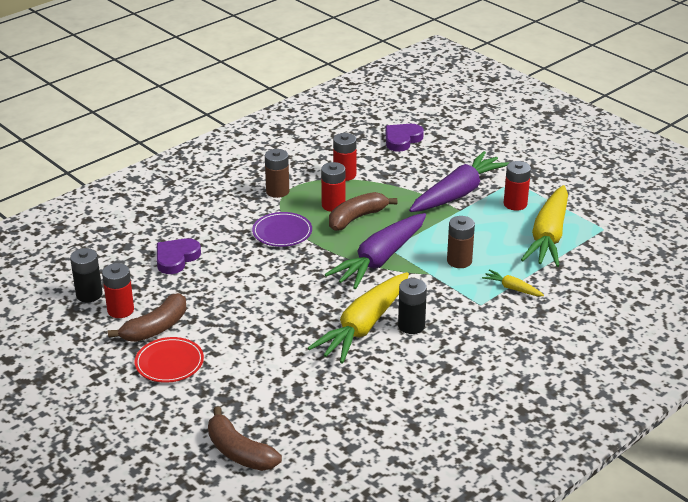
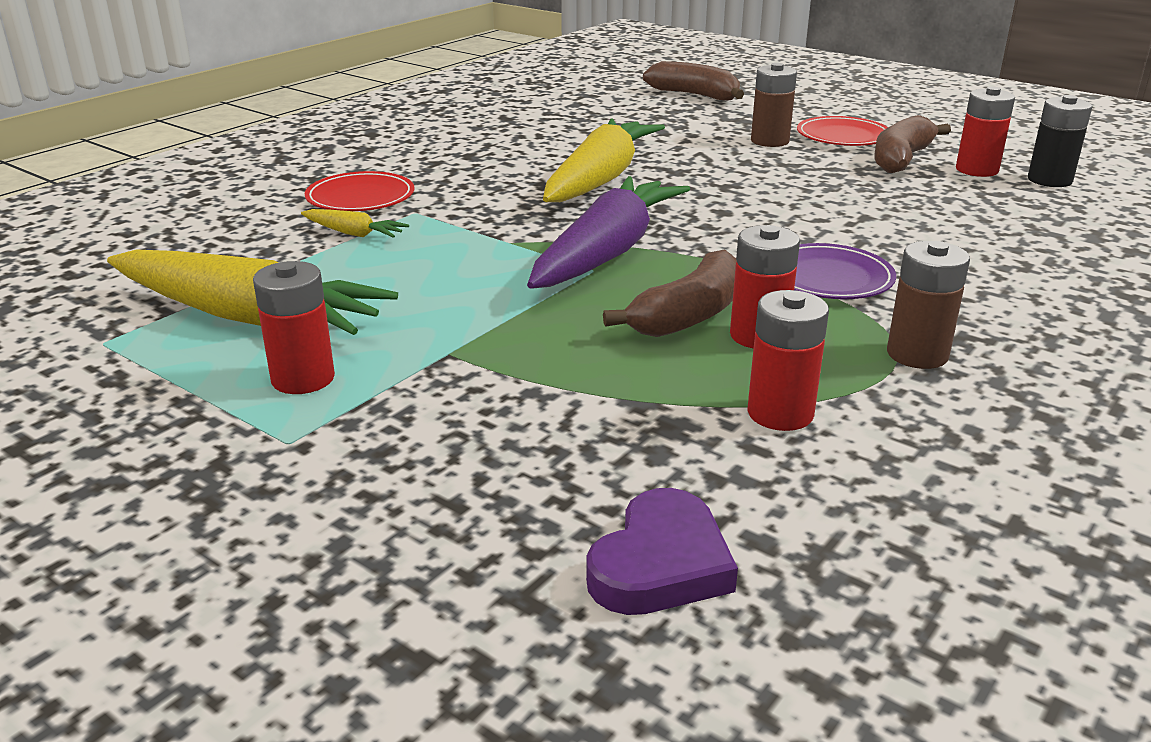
camera: 170 degrees right, 5 degrees down
(176, 258) = (980, 227): purple heart -> none
(411, 326) = (527, 184): black battery -> none
(457, 193) = (454, 391): purple carrot -> none
(459, 261) = (451, 262): brown battery -> brown battery (770, 141)
(515, 322) = (360, 197): none -> red plate
(548, 236) = (247, 316): yellow carrot -> yellow carrot turned 105 degrees clockwise

